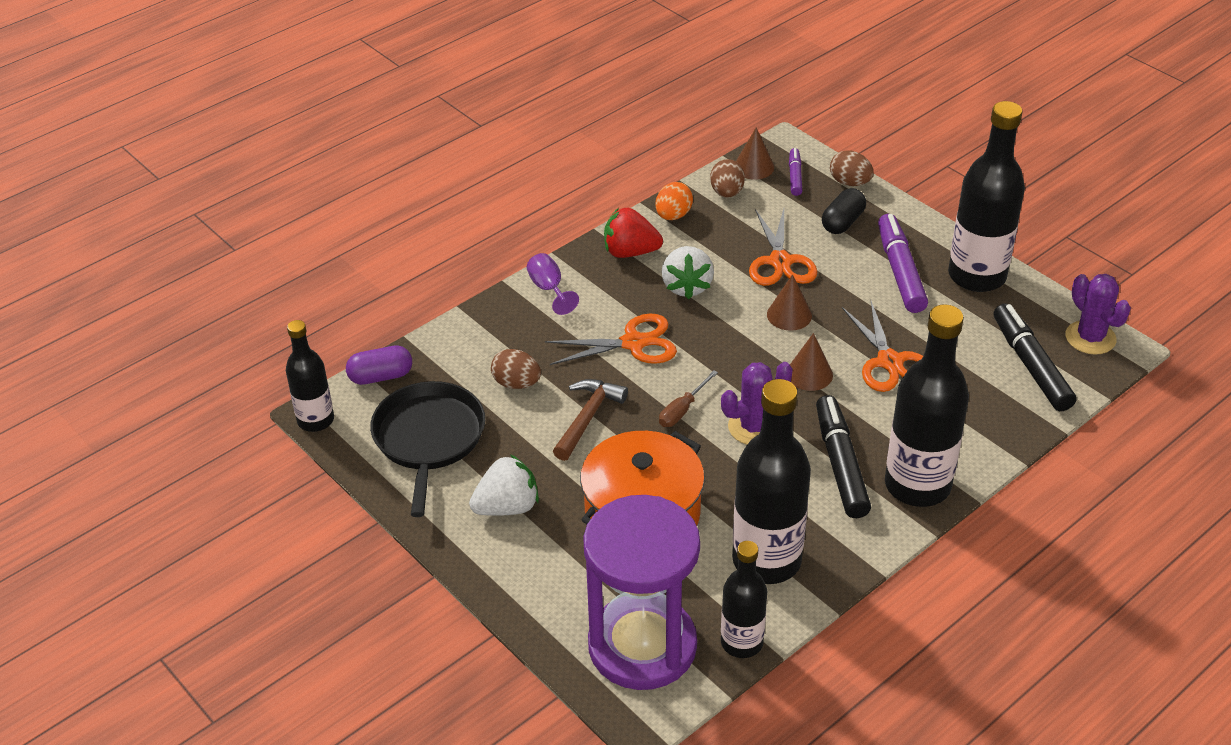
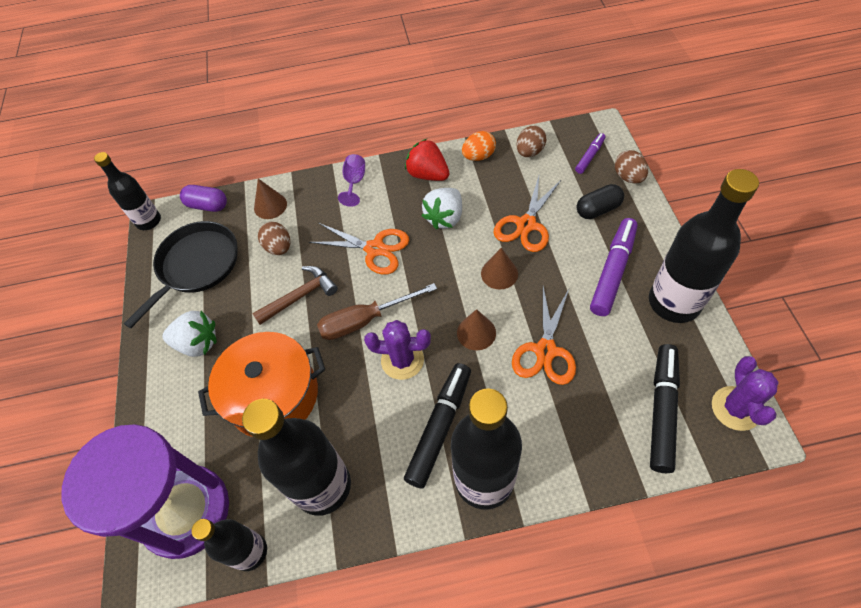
camera: 35 degrees right, 15 degrees up
(682, 410) = (365, 320): brown screwdriver -> brown screwdriver, size x1.69
(754, 167) = (565, 138): brown cone -> brown cone (270, 206)

